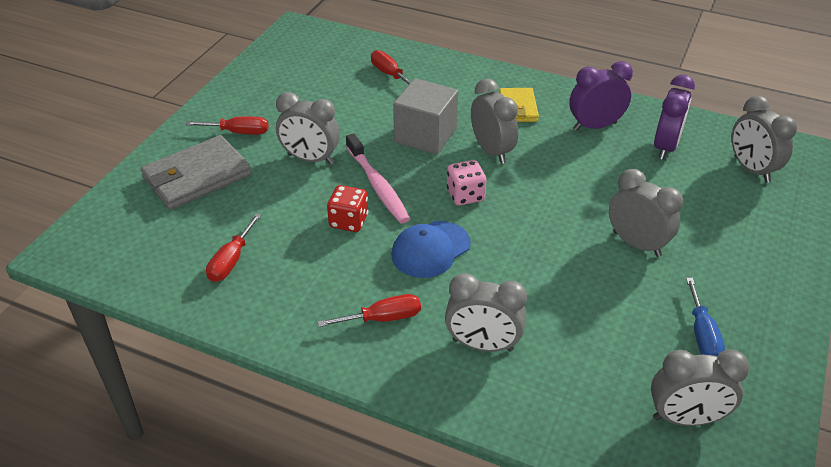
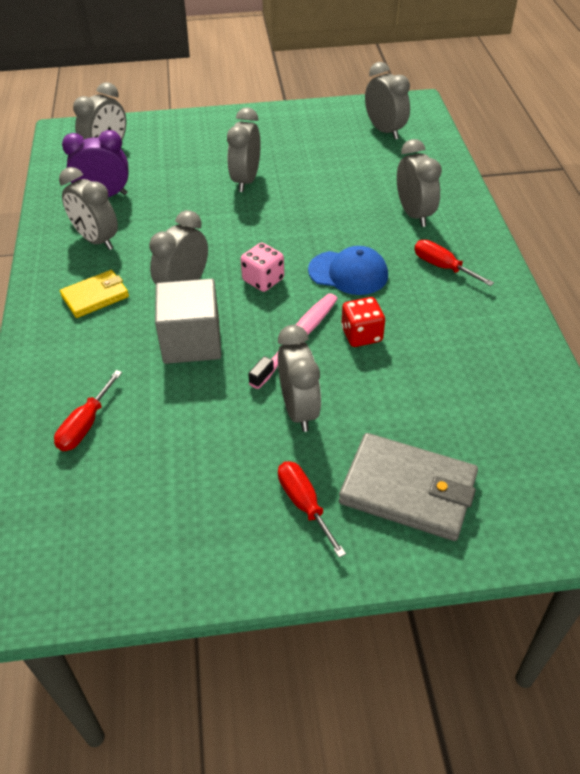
camera: 120 degrees left, 5 degrees up
(231, 261) = (482, 384): red screwdriver -> none
(595, 126) = (96, 240): purple clock -> grey clock
(702, 334) = (311, 138): blue screwdriver -> none

